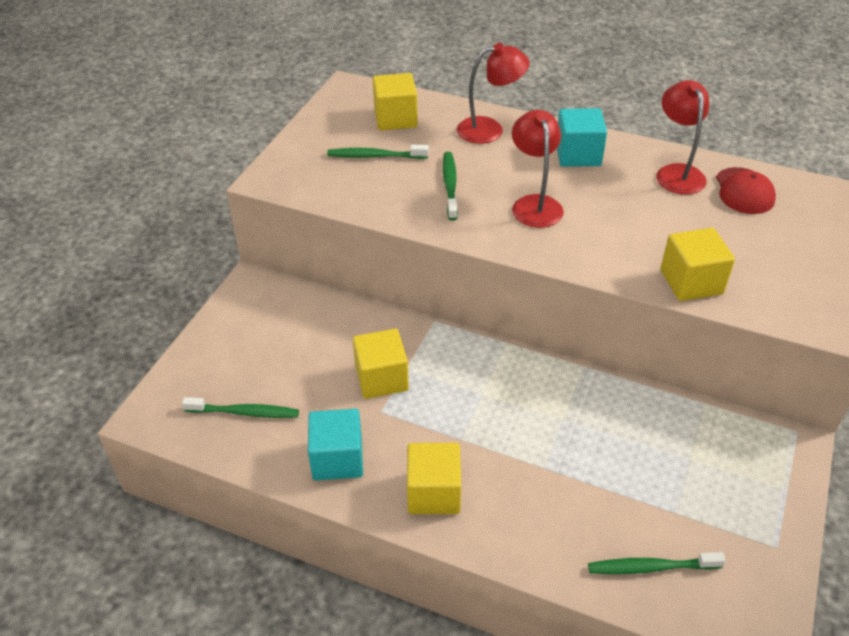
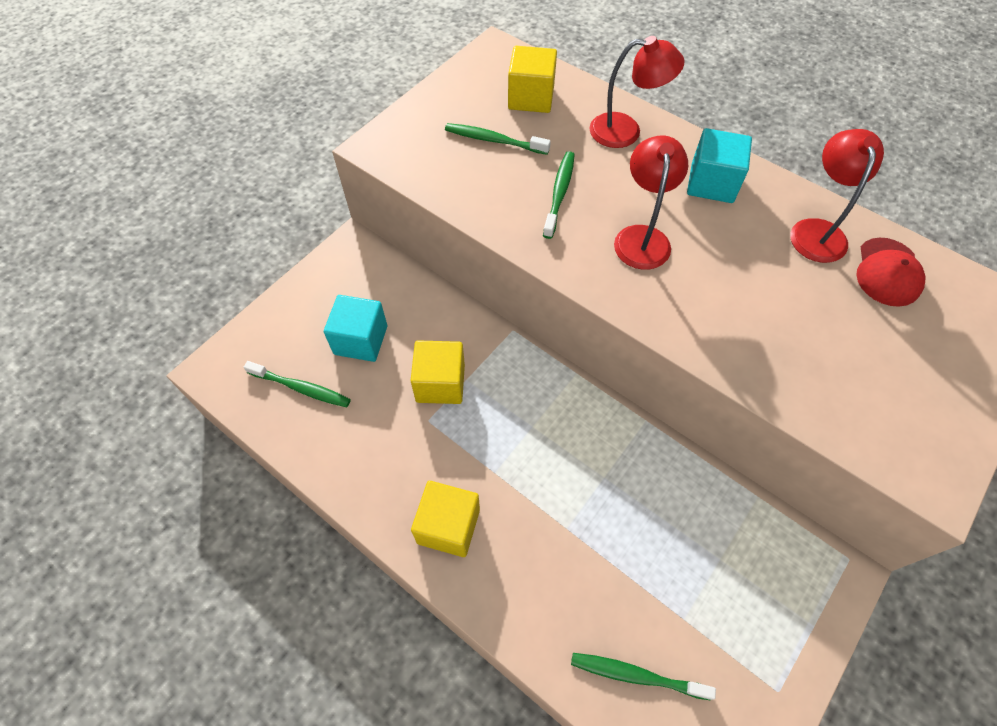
camera: 15 degrees right, 15 degrees up
(337, 459) = (370, 463): turquoise cube -> turquoise cube (361, 340)
(691, 282) = (783, 379): yellow cube -> none

